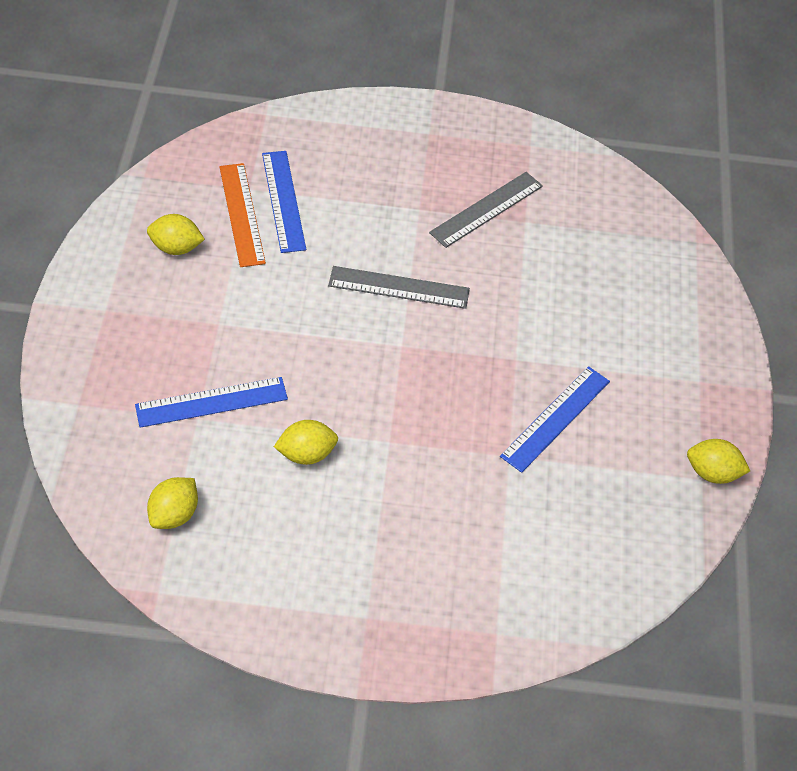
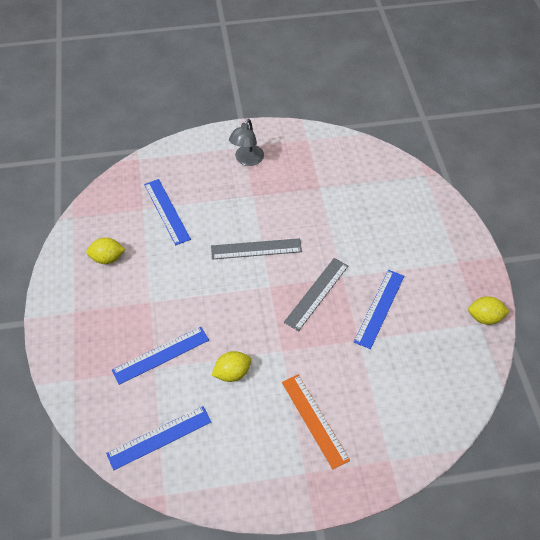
camera: 10 degrees left, 0 degrees up
(174, 514) = (159, 437): yellow lemon -> blue ruler
(242, 214) = (143, 226): orange ruler -> orange ruler (314, 420)
(427, 154) = (247, 160): none -> grey lamp
(486, 209) = (294, 186): grey ruler -> grey ruler (316, 293)

